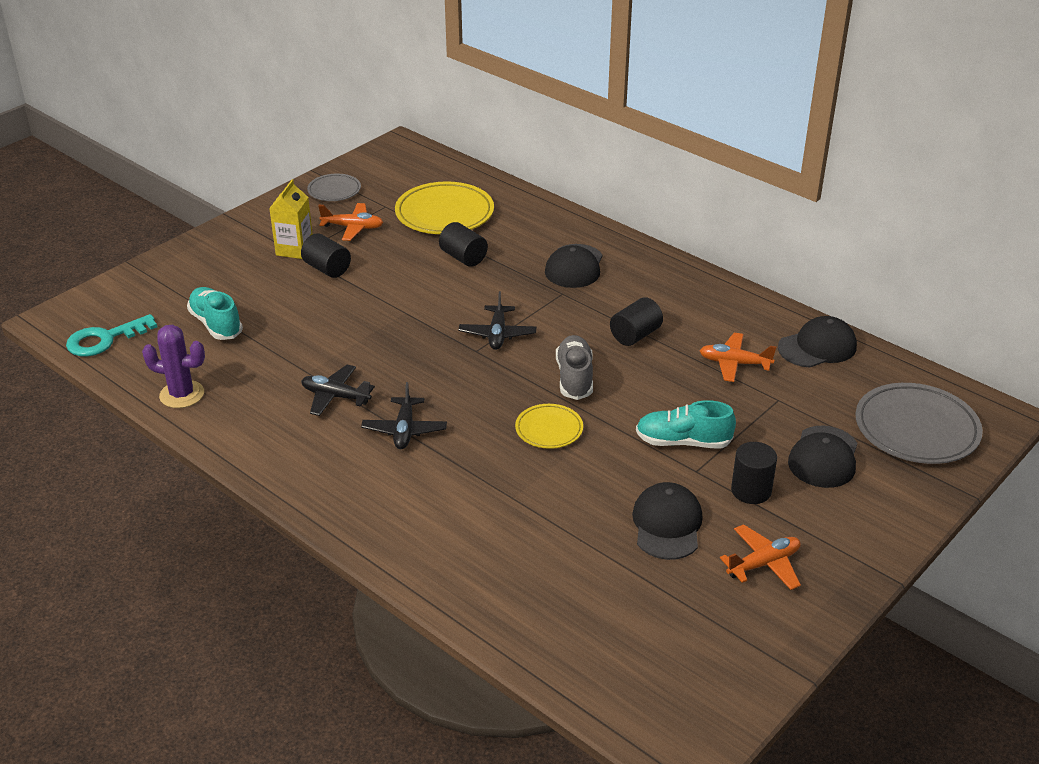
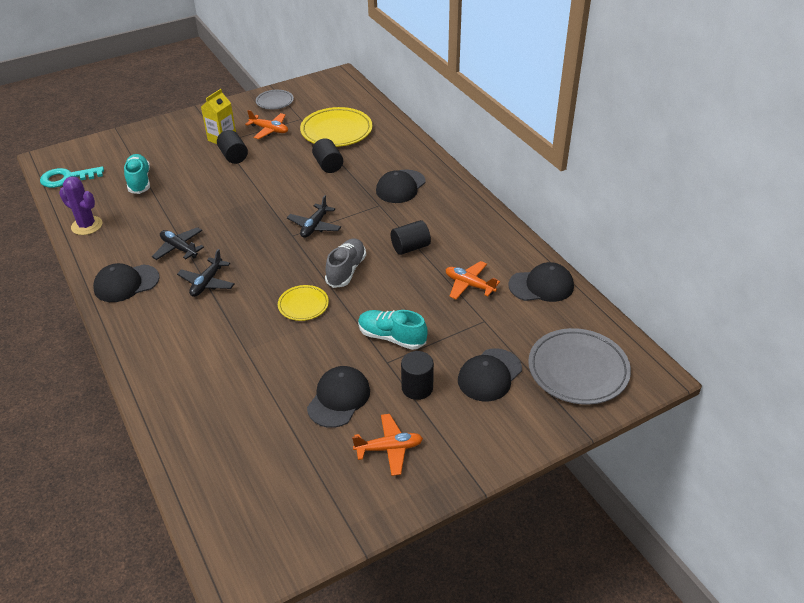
camera: 20 degrees right, 5 degrees up
(293, 454) = (126, 283): none -> black cap

